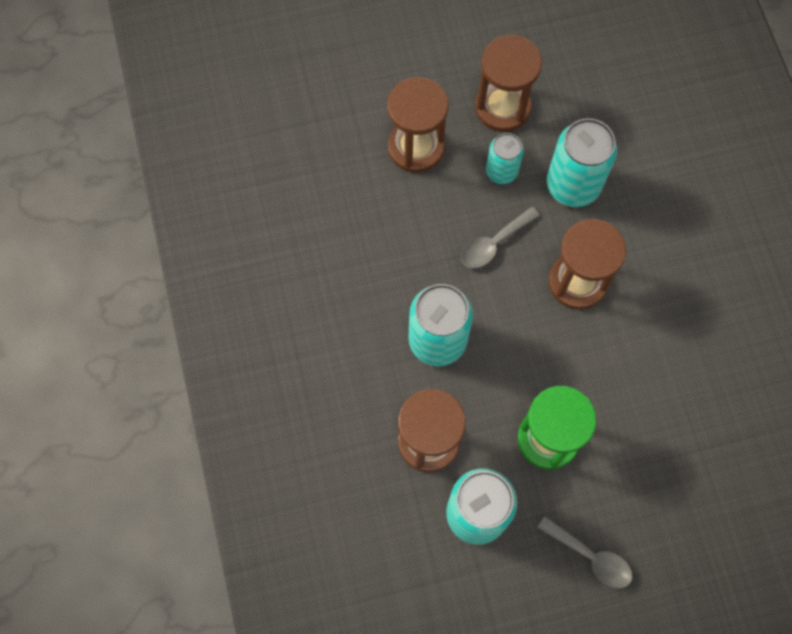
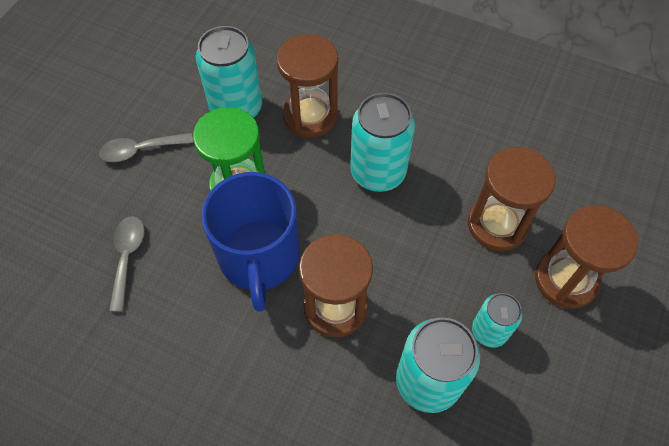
camera: 130 degrees right, 10 degrees down
(494, 243) = (425, 271): grey spoon -> grey spoon (127, 258)
(502, 107) = (558, 387): brown hourglass -> brown hourglass (497, 224)
(591, 367) = (259, 257): none -> blue mug

